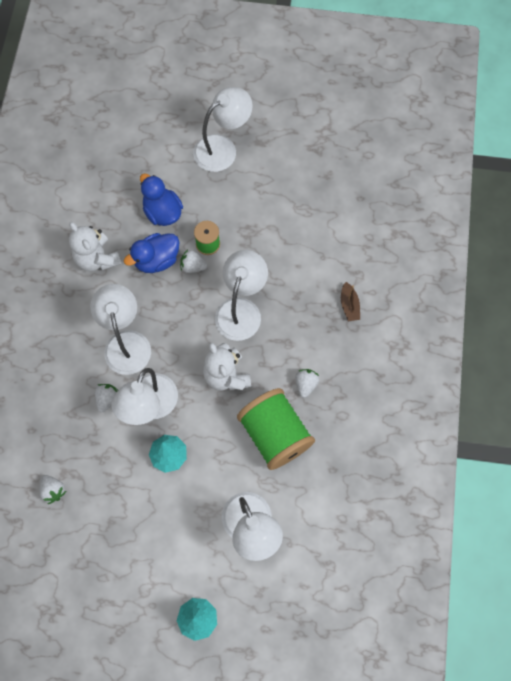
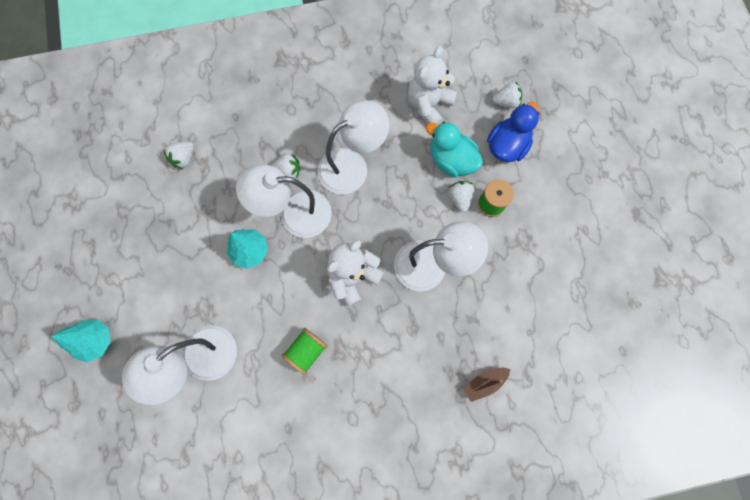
camera: 70 degrees right, 5 degrees up
(156, 260) = (451, 160): blue duck -> turquoise duck
(222, 148) = (610, 177): white lamp -> none
(275, 434) = (306, 351): green spool -> green spool, size x0.50
(306, 384) = (373, 365): white strawberry -> white strawberry (506, 102)

